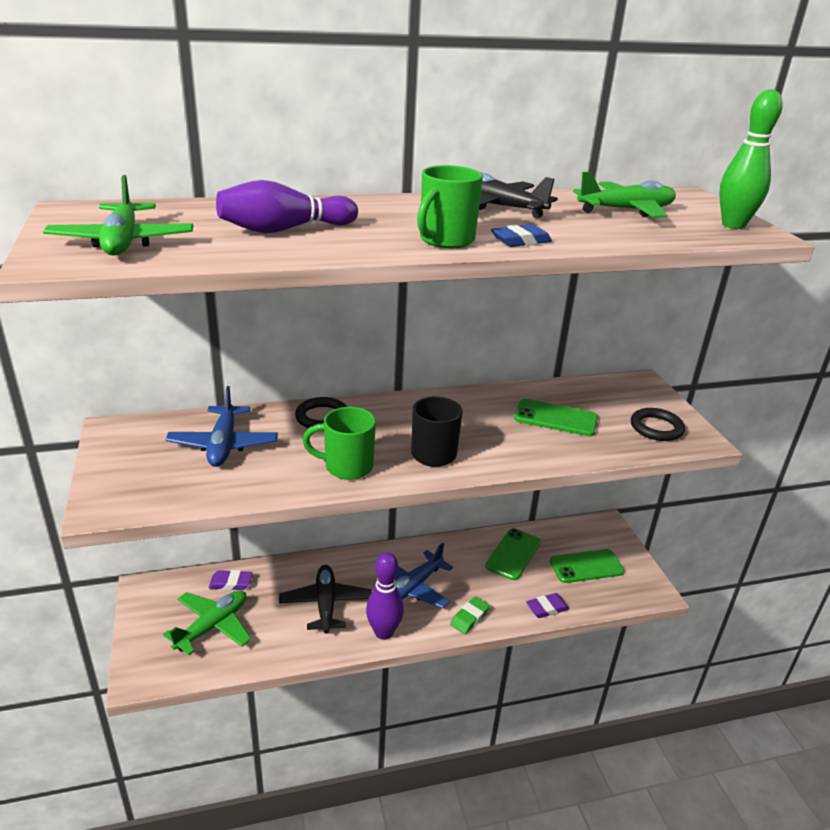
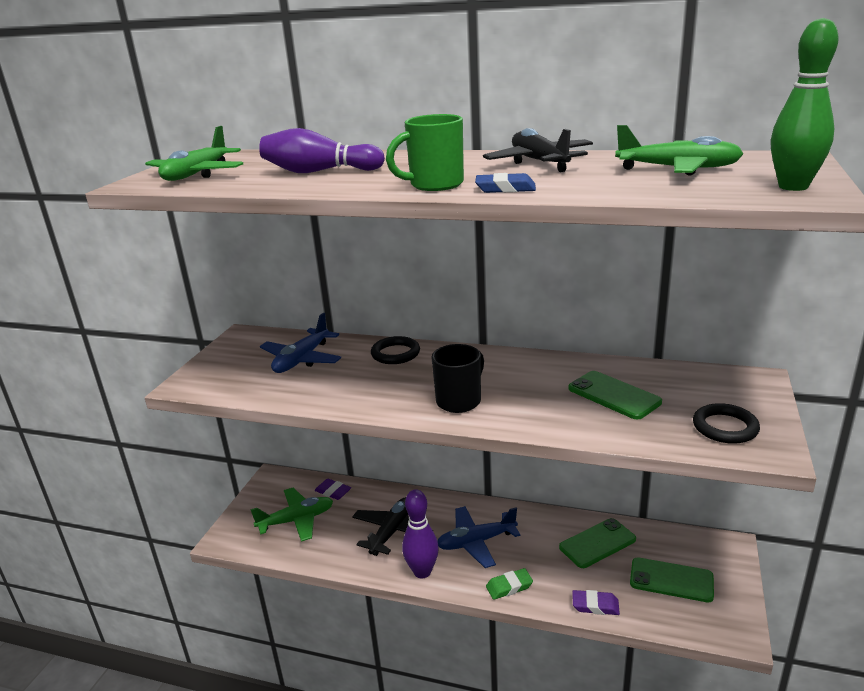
camera: 35 degrees right, 5 degrees down
(347, 467) = (375, 395): green mug -> none

